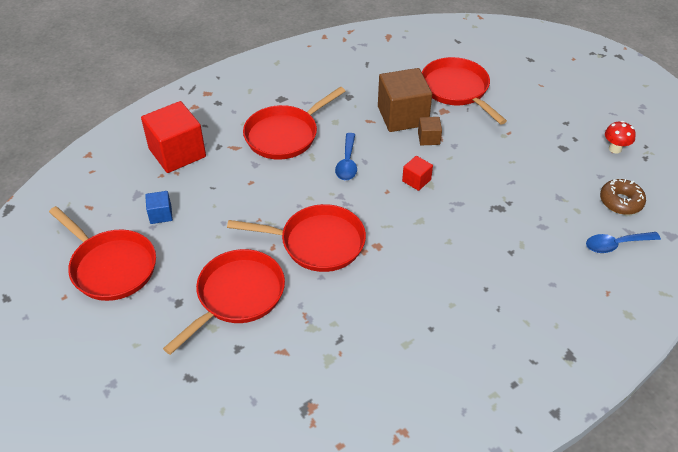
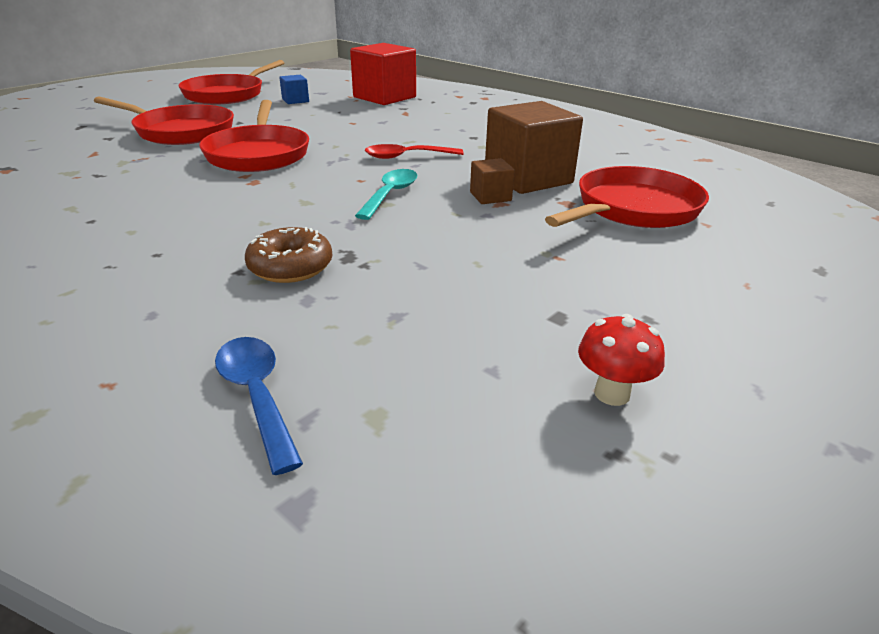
camera: 75 degrees right, 15 degrees down
(285, 135) = (439, 128): red pan -> none
(347, 163) = (406, 157): blue spoon -> red spoon
(416, 180) = (390, 194): red cube -> turquoise spoon
(620, 202) = (411, 404): brown donut -> brown donut (290, 267)

